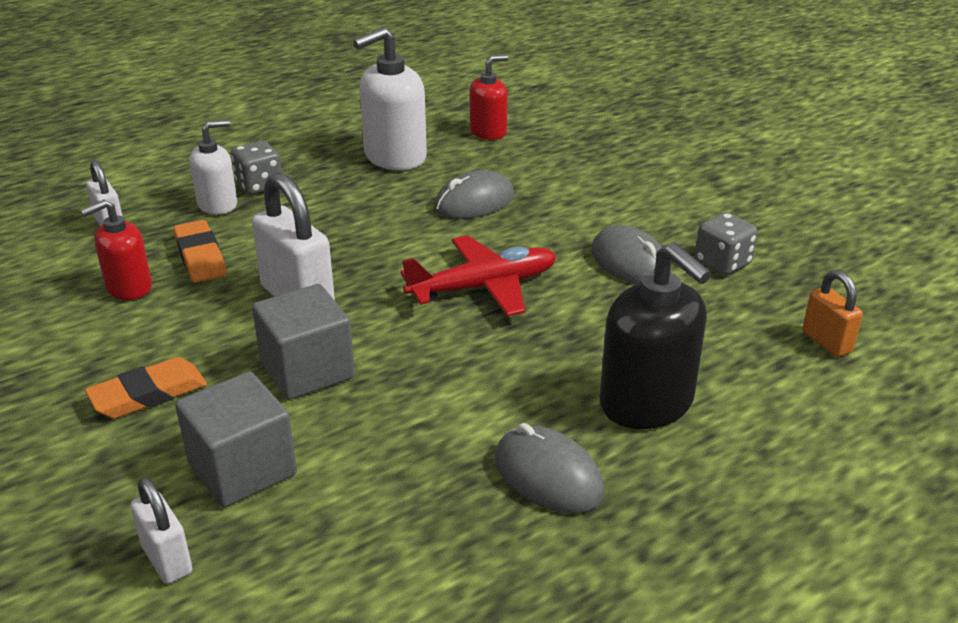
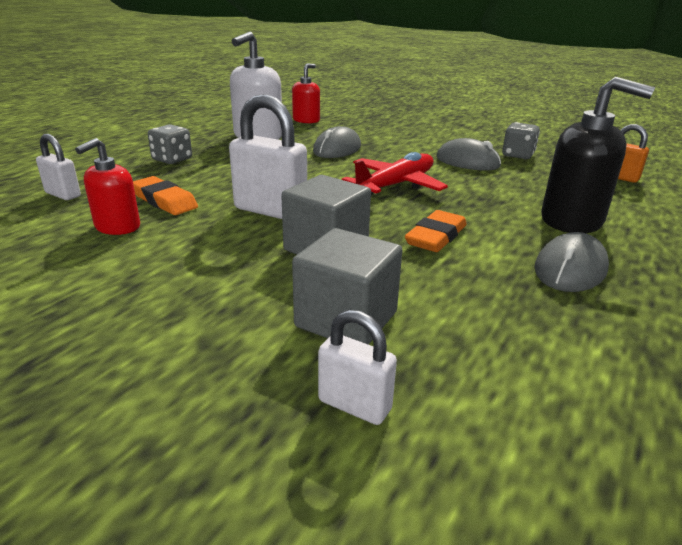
camera: 25 degrees left, 5 degrees down
(148, 394) = (205, 289): orange eraser -> orange eraser (436, 237)
(218, 204) = (149, 172): white soap dispenser -> none
(548, 475) = (570, 269): grey mouse -> grey mouse turned 75 degrees counterclockwise

